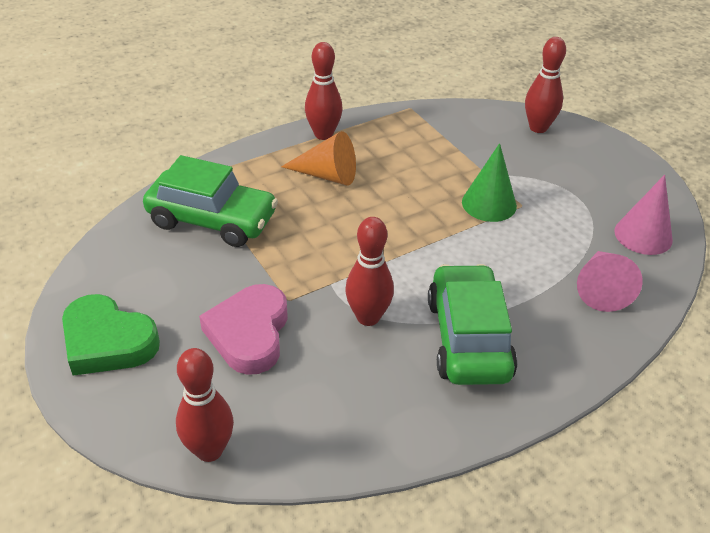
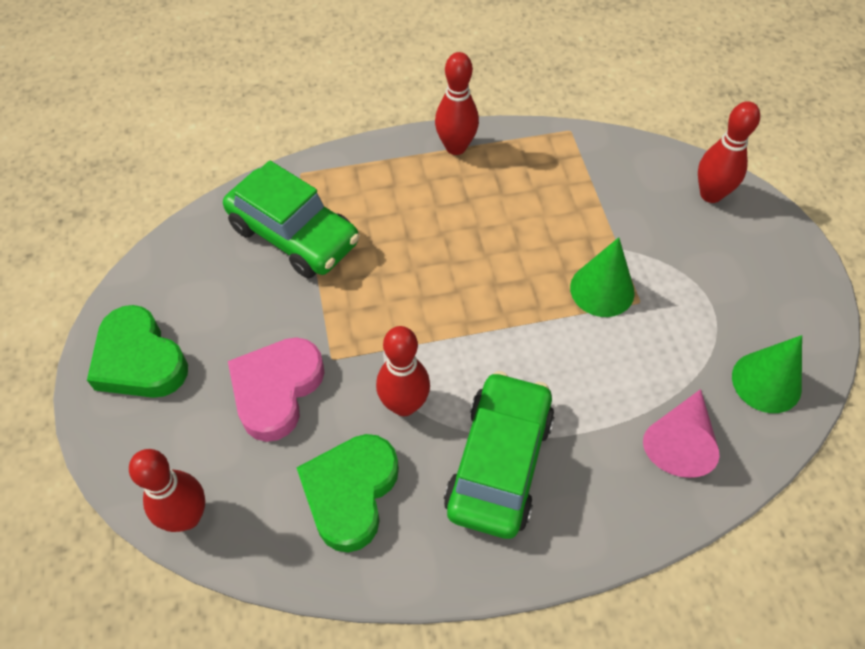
camera: 20 degrees right, 15 degrees up
(327, 175) = (437, 205): orange cone -> none
(352, 392) = (350, 493): none -> green heart
(643, 235) = (766, 382): pink cone -> green cone

